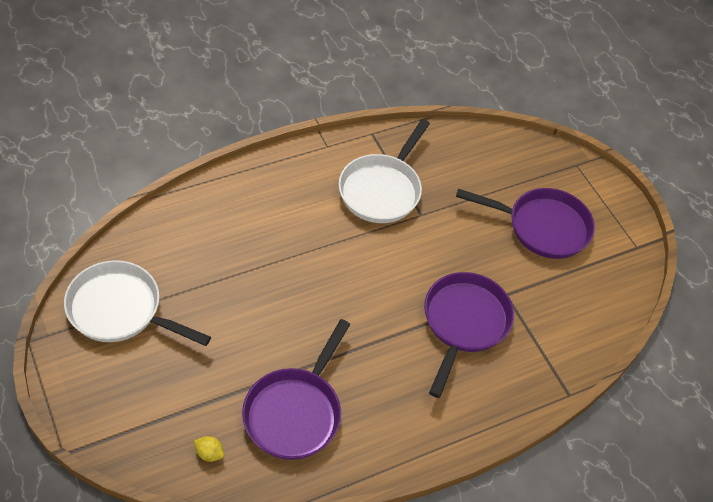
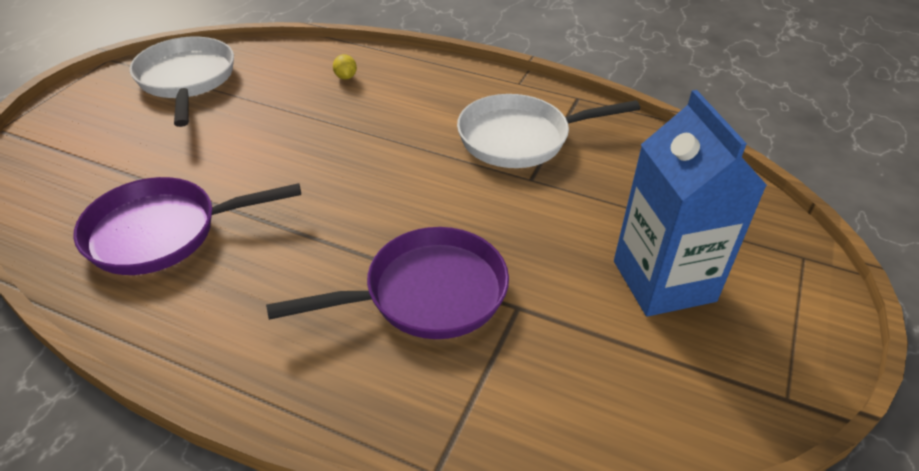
camera: 55 degrees right, 10 degrees down
(209, 453) = (60, 205): yellow lemon -> yellow lemon (345, 77)
(542, 227) = (663, 281): purple pan -> blue carton

